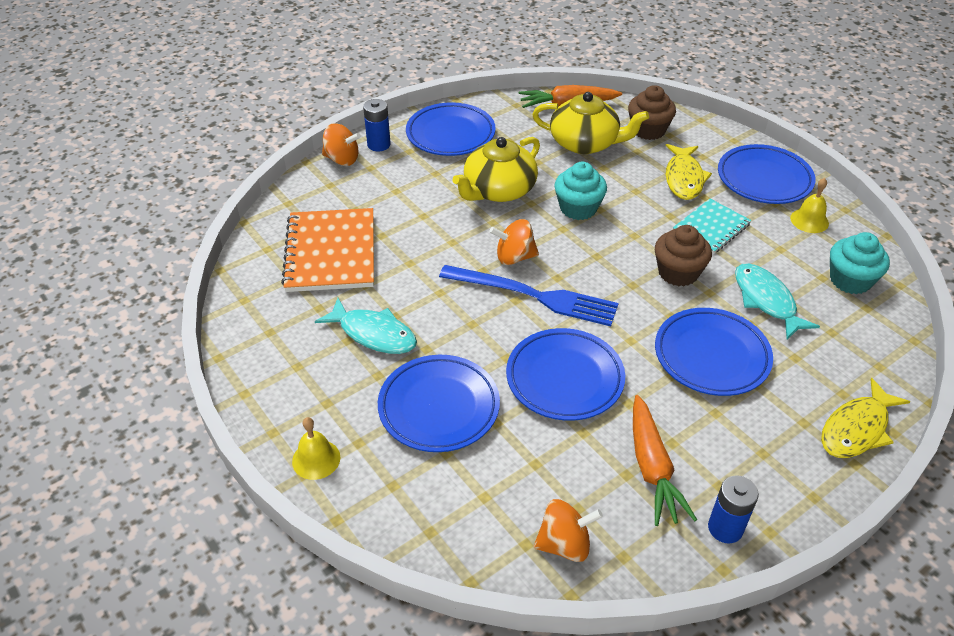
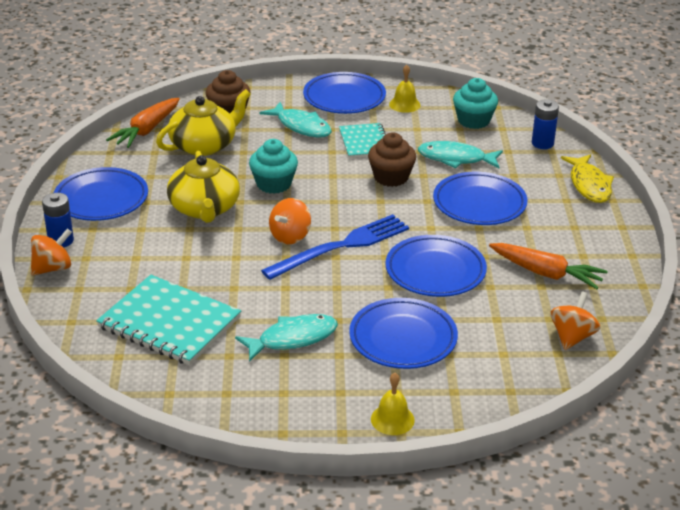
camera: 55 degrees left, 10 degrees down
(330, 252) = (169, 323): orange notebook -> turquoise notebook
(684, 178) = (301, 126): yellow fish -> turquoise fish
(725, 528) = (615, 269): blue battery -> blue battery (542, 143)

